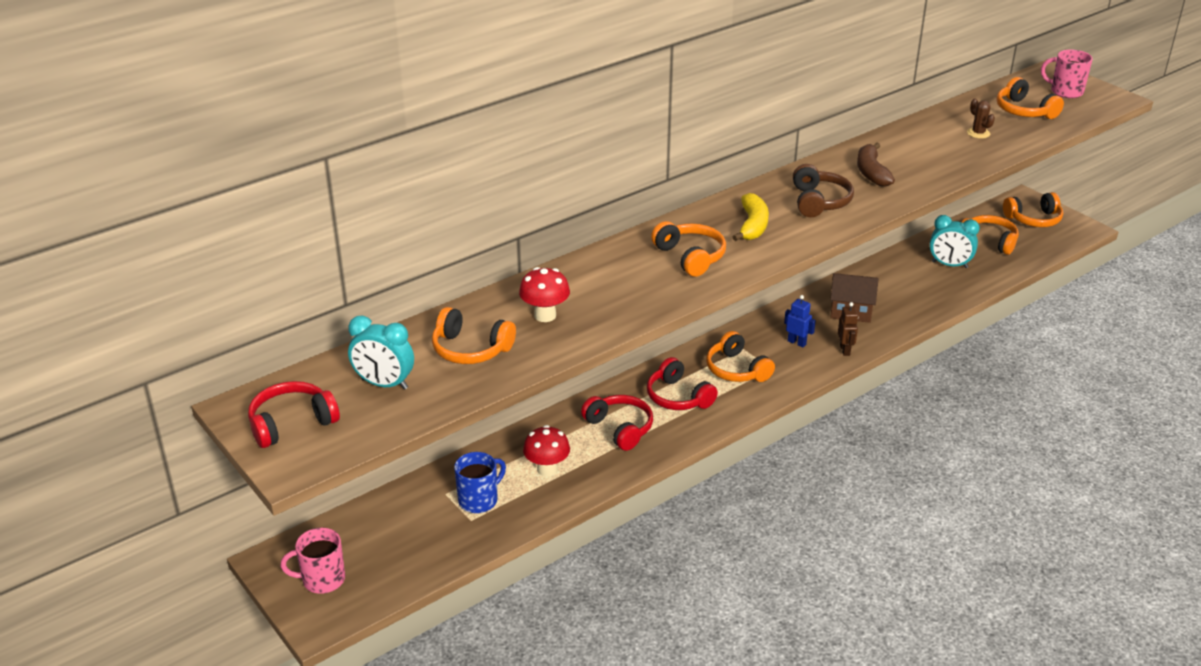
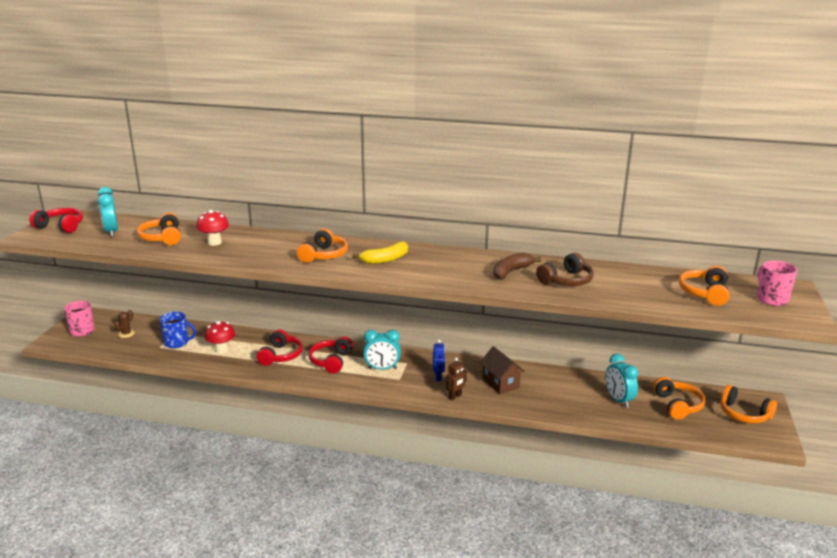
camera: 50 degrees right, 10 degrees down
(736, 370) = (382, 368): orange headphones -> turquoise clock
(819, 201) = (446, 268): brown headphones -> brown headphones (566, 281)
(978, 133) = (635, 287): brown cactus -> brown cactus (126, 334)

